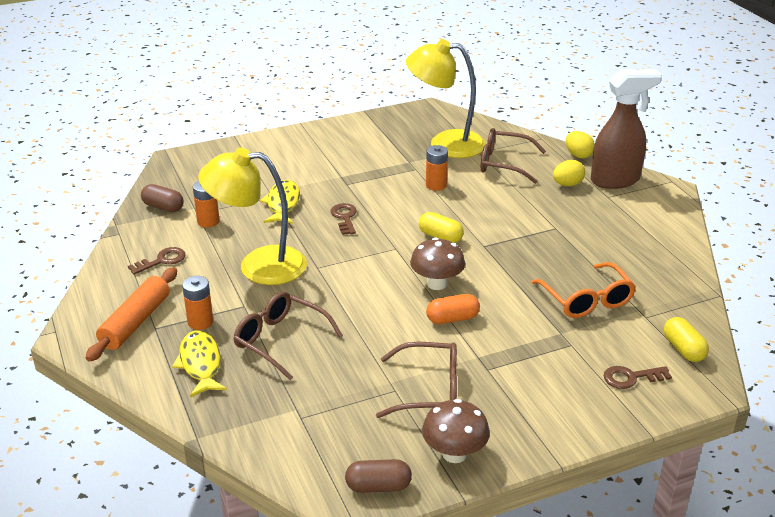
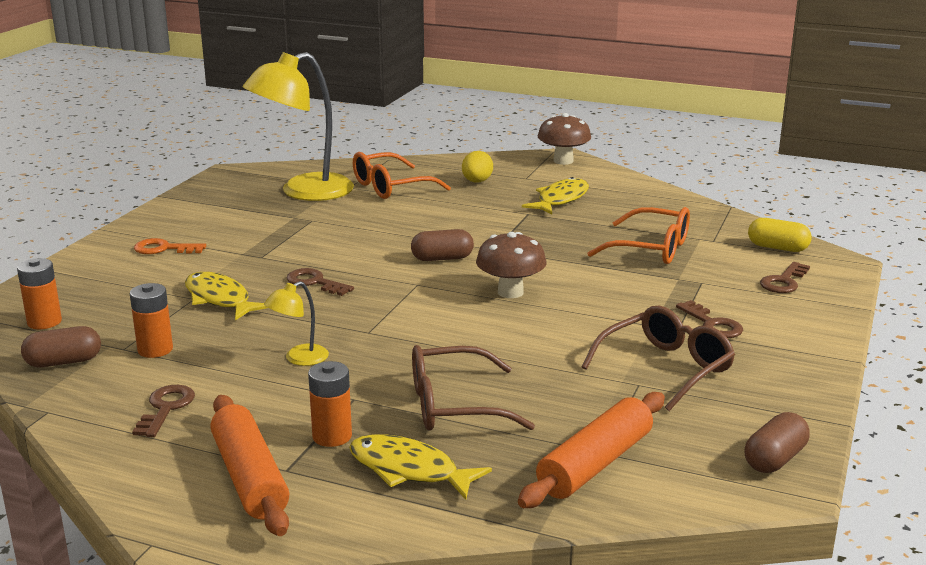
camera: 45 degrees left, 10 degrees down
(258, 265) = (299, 359): yellow lamp -> yellow lamp, size x0.44
(285, 421) = (595, 464): none -> orange rolling pin
(308, 153) = (164, 249): none -> orange key
(436, 185) = (358, 224): orange battery -> orange battery (44, 322)
(440, 237) = (442, 258): yellow capsule -> brown capsule
(452, 319) = (576, 310): orange capsule -> none
(454, 454) = (778, 399): brown mushroom -> brown mushroom (563, 161)
(504, 164) = (391, 187): brown glasses -> orange glasses
(516, 379) = (713, 324): none -> brown key
(578, 155) = (444, 160): yellow egg -> none
(598, 227) = (560, 199): none -> yellow fish
(615, 180) = (510, 165): brown spray bottle -> none

